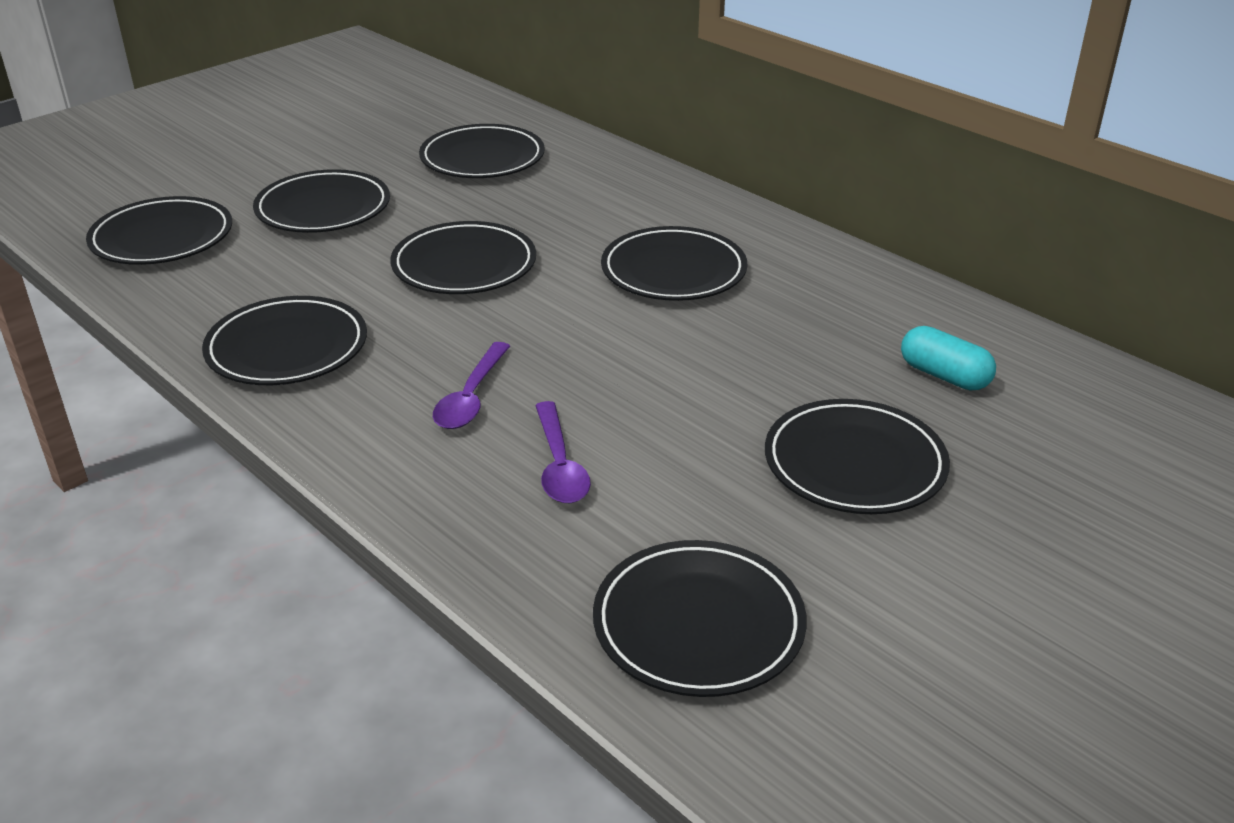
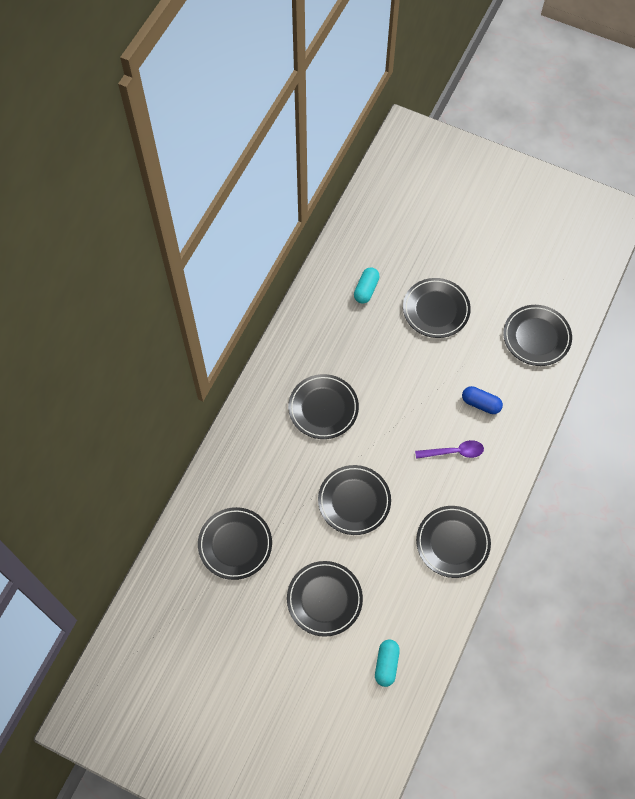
camera: 110 degrees left, 30 degrees up
(162, 238) = (386, 664): black plate -> turquoise capsule
(559, 466) = (481, 404): purple spoon -> blue capsule

